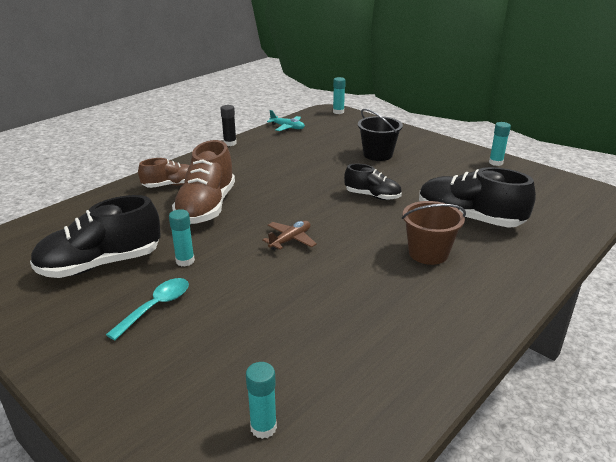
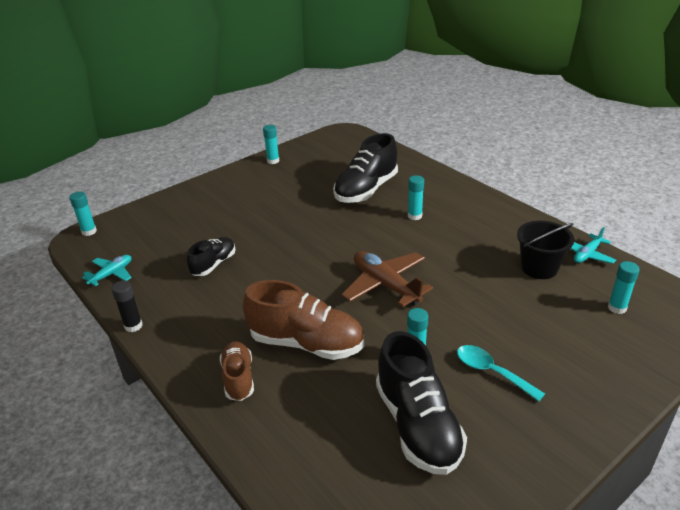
camera: 80 degrees left, 5 degrees up
(290, 240) = (385, 285): brown plane -> brown plane, size x1.73
(372, 196) = (314, 231): black shoe -> black shoe (214, 264)
(377, 154) = (226, 218): black bucket -> black bucket (539, 268)
(391, 409) = (587, 254): none -> turquoise plane
(428, 253) = (414, 216): brown bucket -> turquoise glue stick

